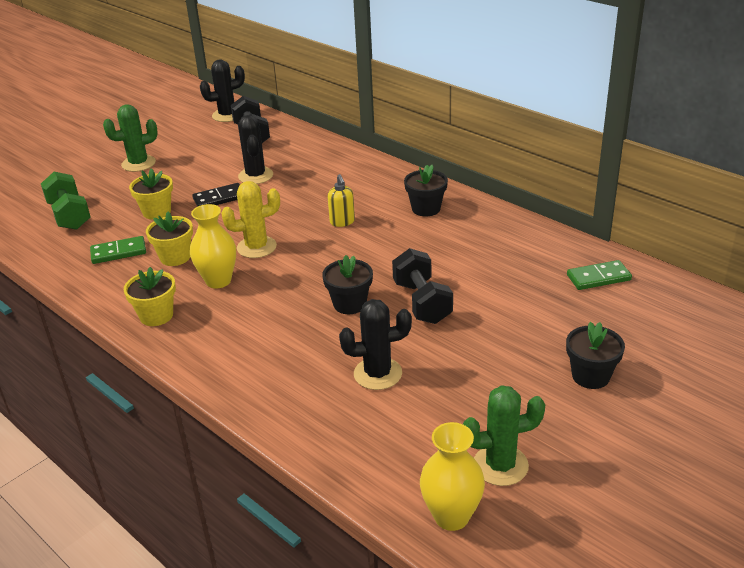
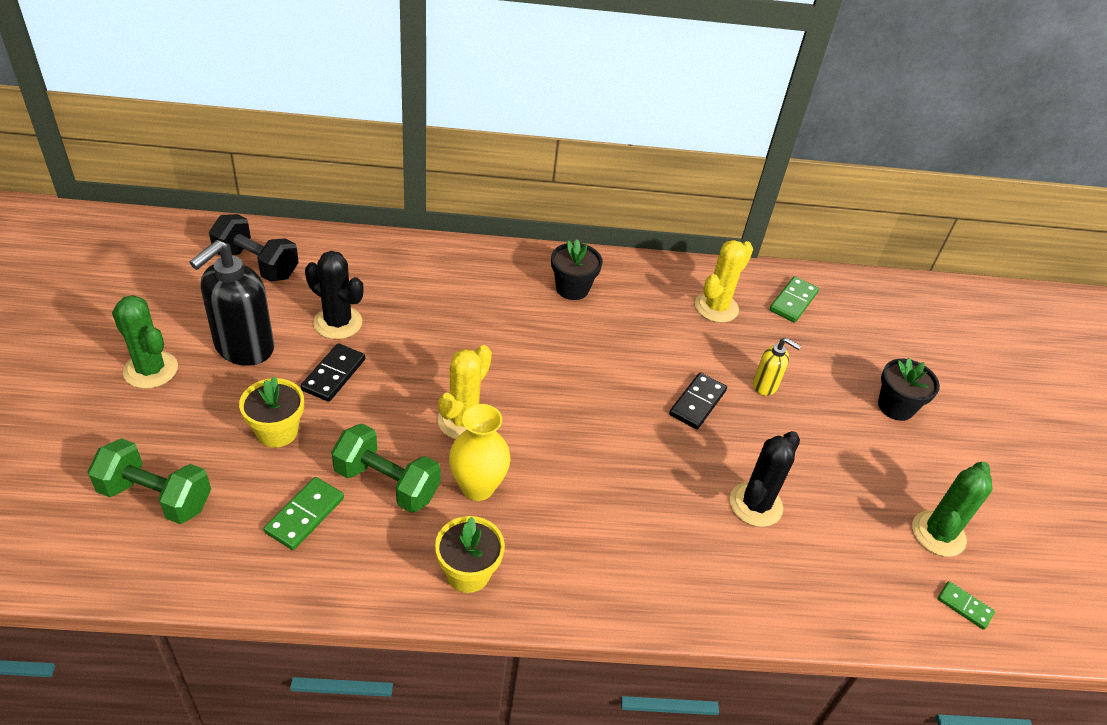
camera: 50 degrees left, 10 degrees up
(138, 163) = (151, 370): green cactus -> green cactus turned 75 degrees counterclockwise
(175, 257) = (387, 483): yellow flower pot -> green dumbbell
(193, 170) = (244, 347): none -> black soap dispenser
(227, 115) = (182, 245): black cactus -> none
(342, 222) = (512, 343): yellow soap dispenser -> yellow soap dispenser (765, 386)
(349, 304) = (640, 441): black flower pot -> none
(422, 302) = (697, 403): black dumbbell -> black domino
(451, 516) = (964, 606): yellow vase -> green domino
(522, 257) = (716, 307): none -> yellow cactus

